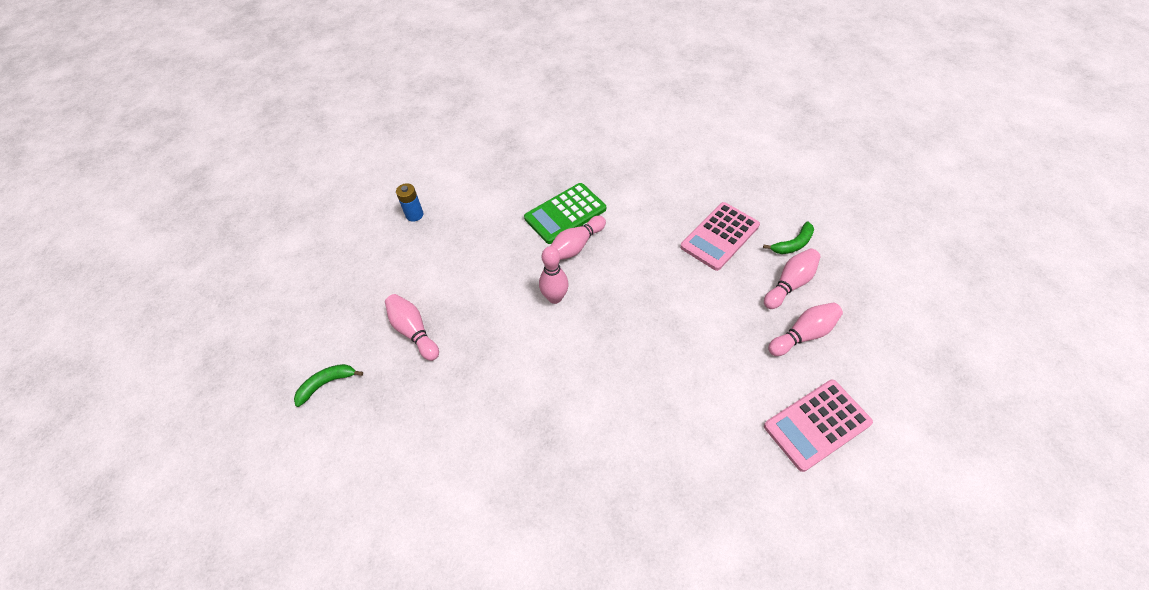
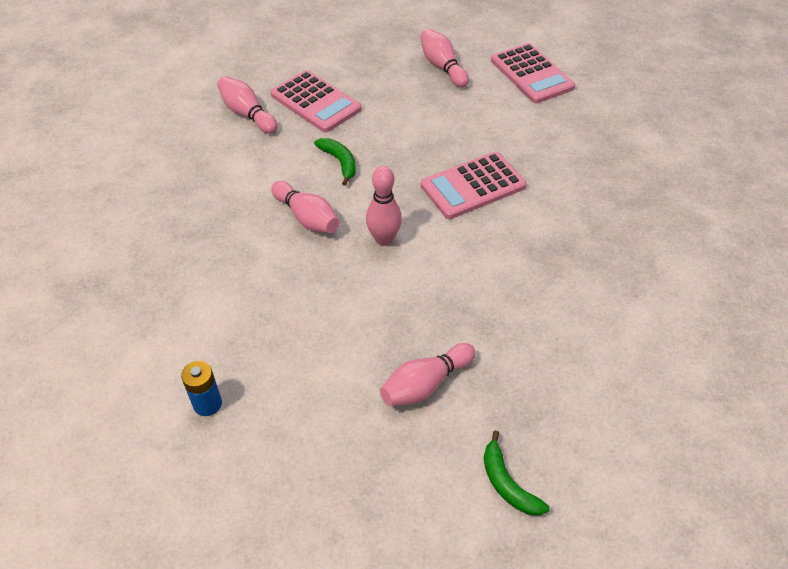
camera: 90 degrees left, 5 degrees down
(565, 214) = (250, 226): green calculator -> none
(624, 363) = (473, 186): none -> pink calculator
(789, 284) = (385, 66): pink bowling pin -> pink bowling pin (247, 114)
(793, 244) = (335, 56): green banana -> green banana (339, 162)

